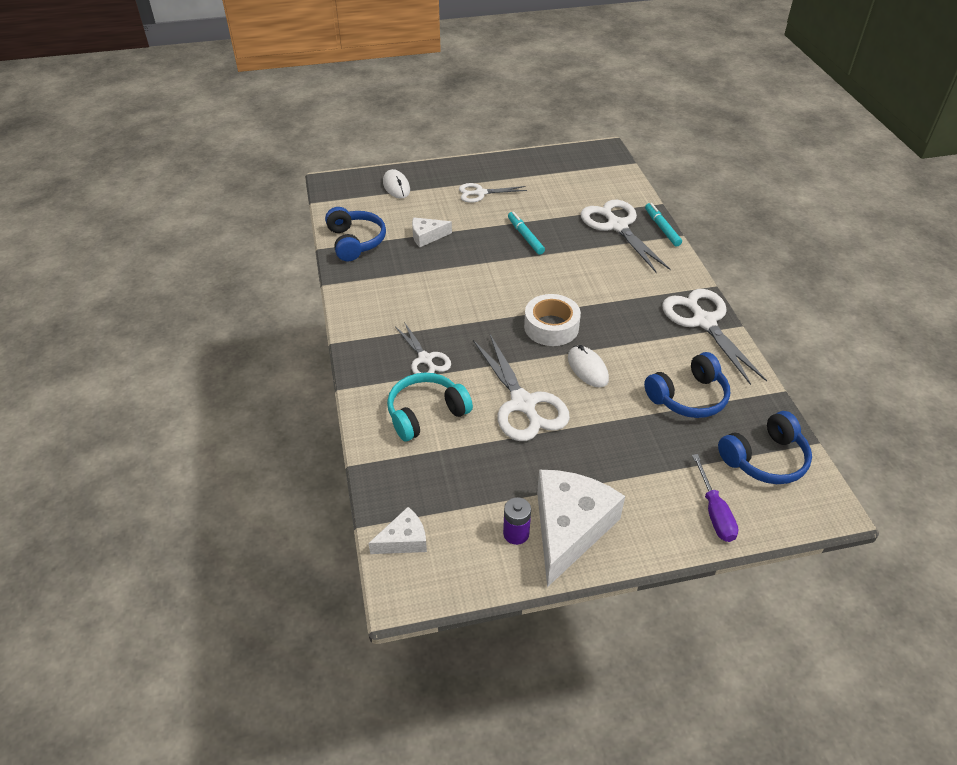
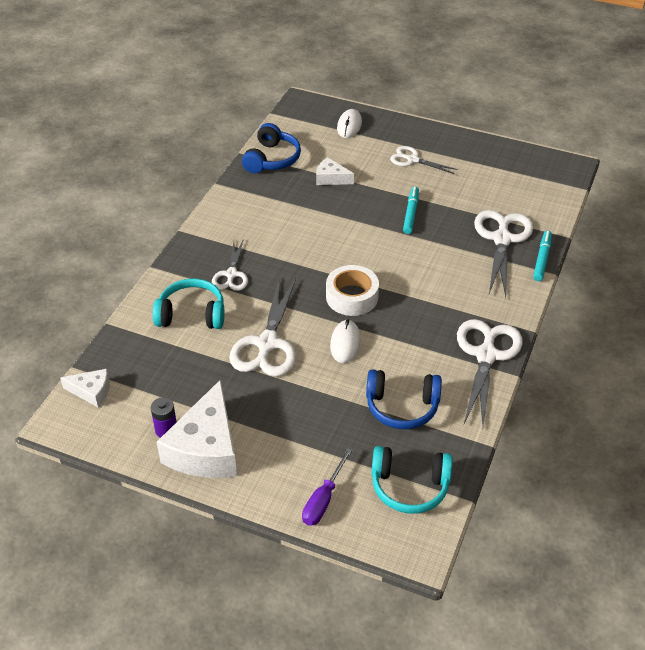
camera: 35 degrees right, 0 degrees up
(569, 528) = (206, 448): white cheese -> white cheese turned 135 degrees clockwise
(765, 459) = (409, 487): blue headphones -> turquoise headphones

